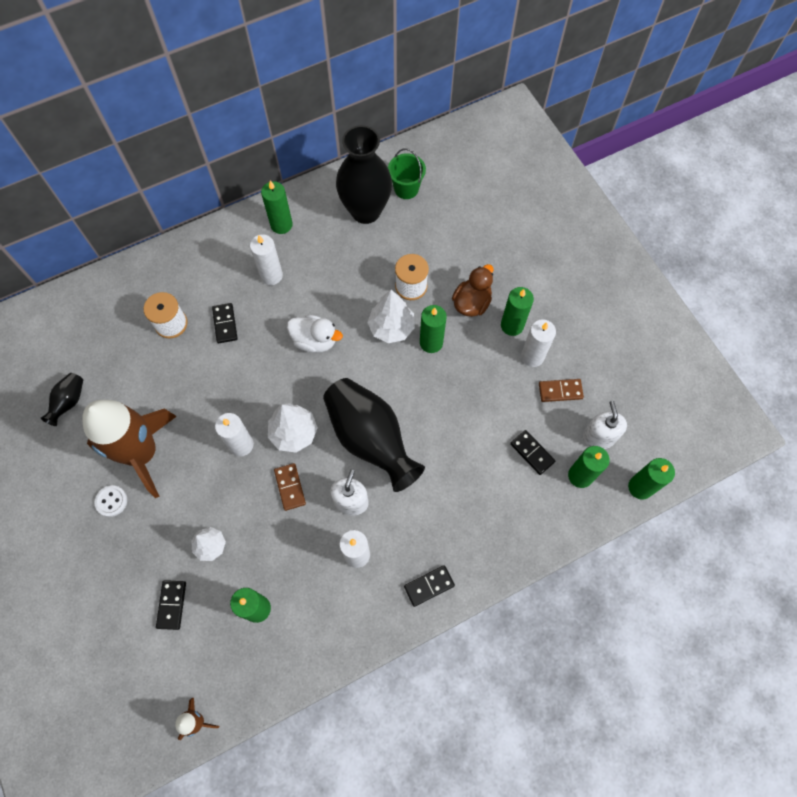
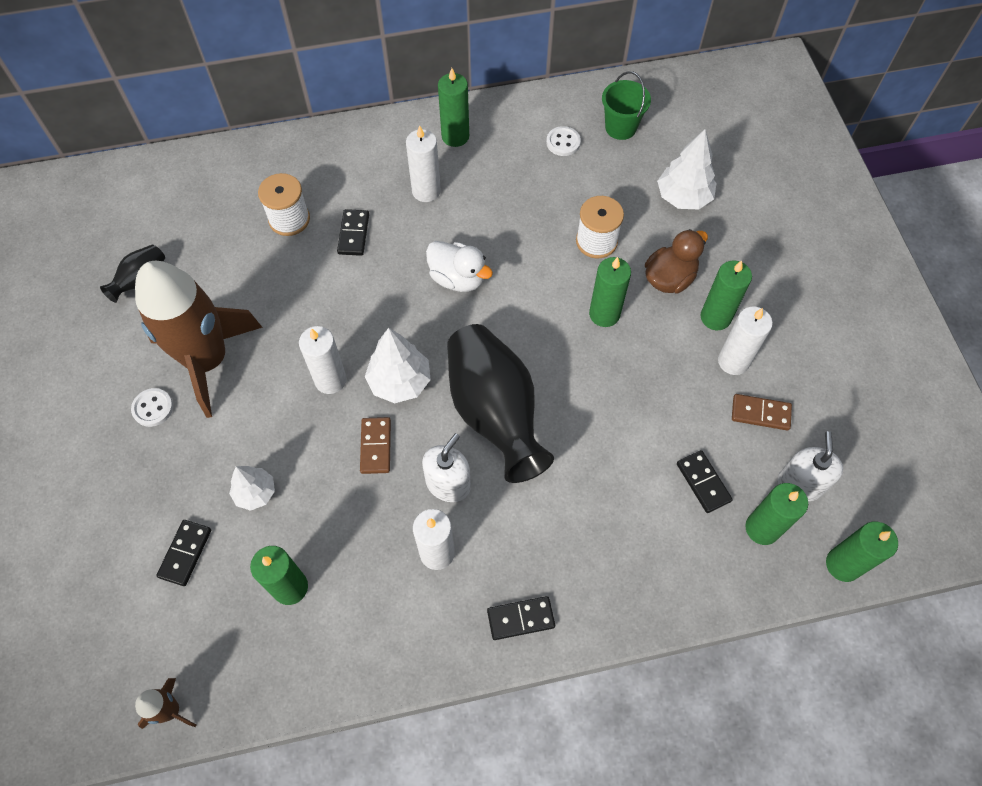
camera: 15 degrees right, 5 degrees down
(365, 211) = (563, 142): black vase -> white button
(391, 327) = (558, 284): white tree -> white tree (683, 197)

